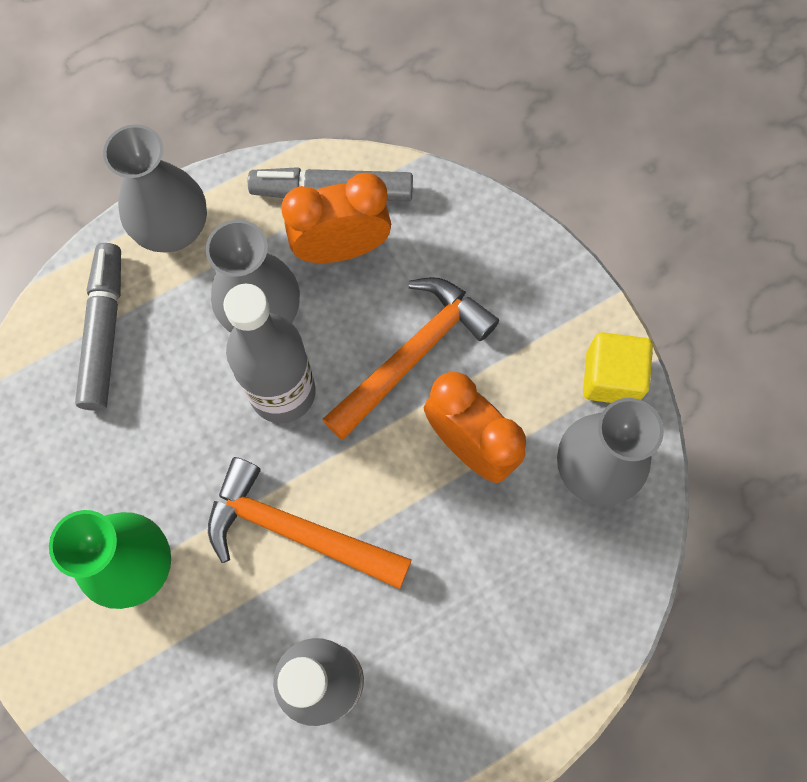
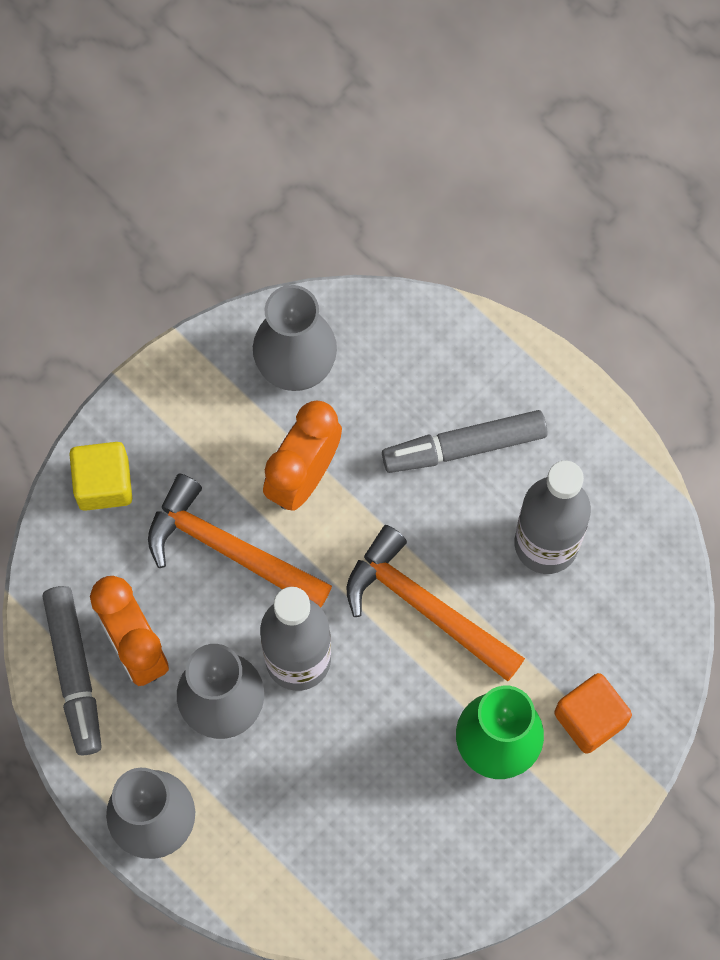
camera: 105 degrees left, 0 degrees up
(104, 331) = (282, 852): grey marker -> grey marker (464, 447)
(127, 671) = (590, 718): none -> orange cube
(297, 531) = (425, 607): orange hammer -> orange hammer turned 120 degrees clockwise
(611, 378) = (204, 365): yellow cube -> yellow cube (103, 484)

